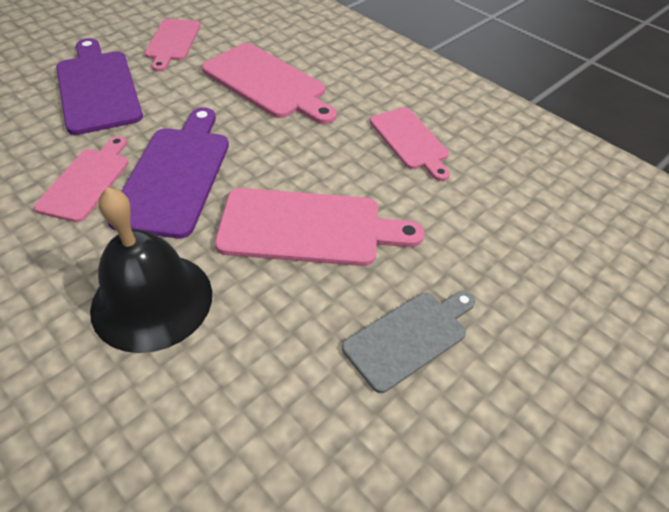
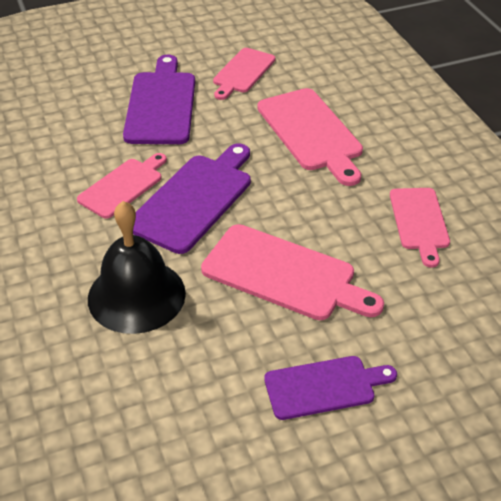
camera: 25 degrees right, 5 degrees down
(409, 337) = (324, 387): grey cutting board -> purple cutting board

